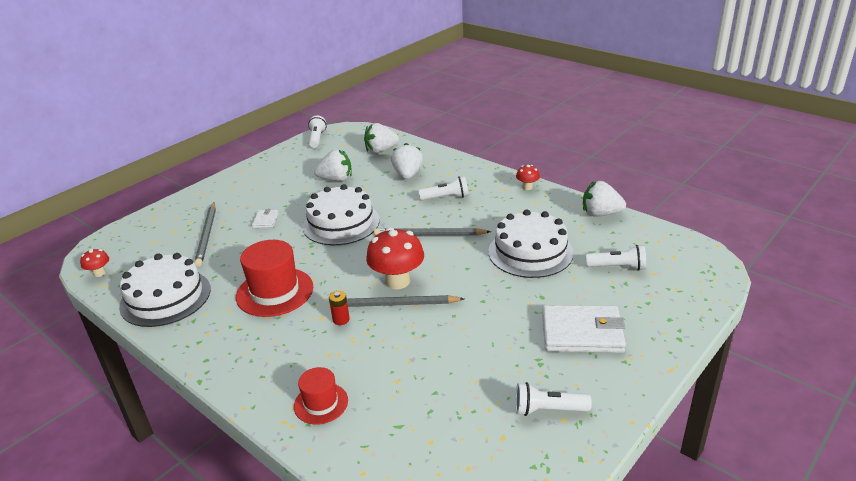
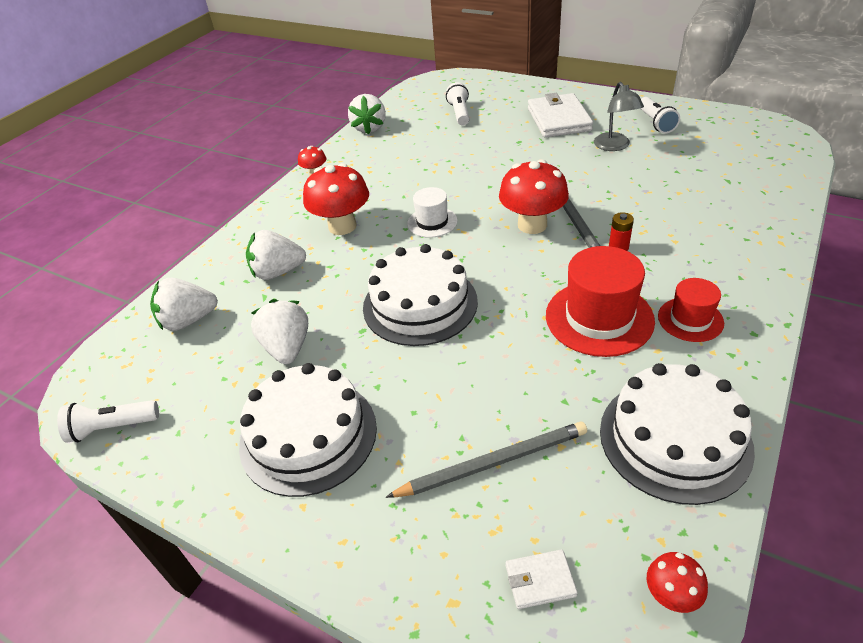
camera: 100 degrees left, 10 degrees up
(265, 220) = (428, 395): white wallet -> white wallet (540, 581)
(321, 403) = (741, 227): red hat -> red hat (690, 319)
(381, 150) = (188, 320): white strawberry -> white strawberry turned 105 degrees clockwise
(429, 235) = (432, 222): grey pencil -> white hat
(446, 197) = (342, 226): white flashlight -> red mushroom
(505, 360) = (614, 146): none -> grey lamp
(530, 252) = (448, 155): white cake -> white cake (308, 435)

